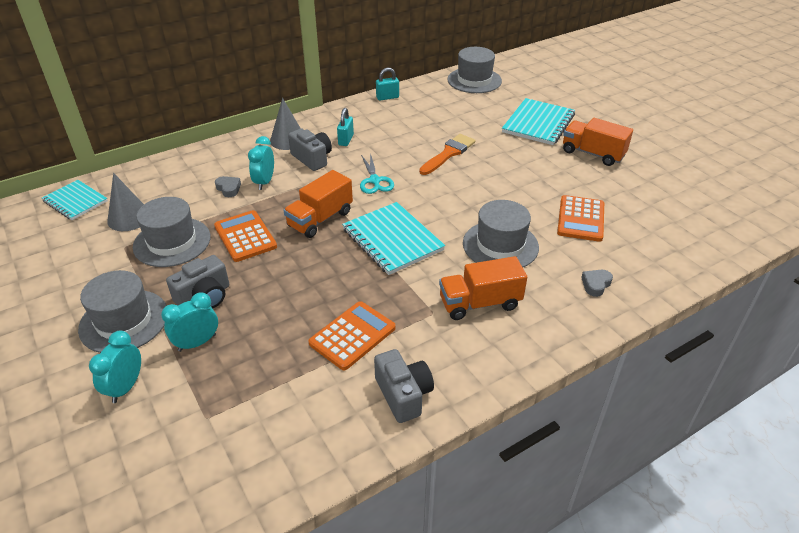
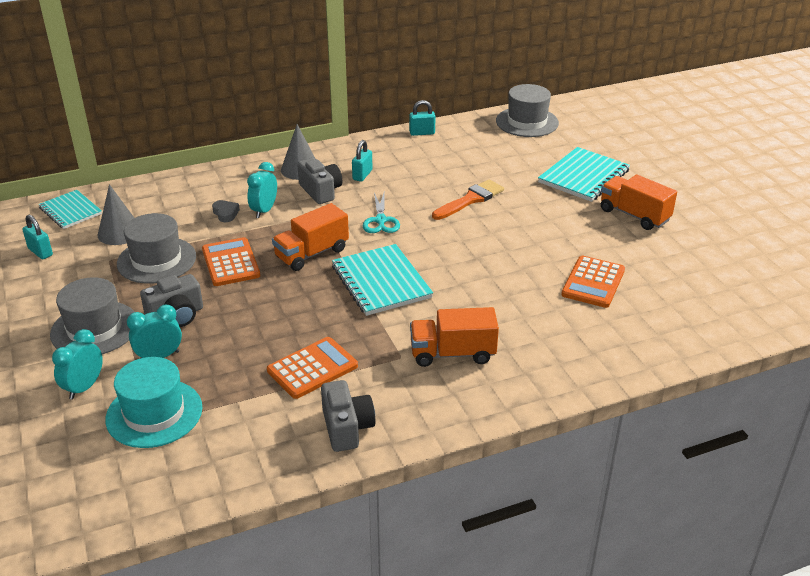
camera: 10 degrees right, 5 degrees down
(52, 246) = (40, 252): none -> turquoise padlock
(205, 406) = (154, 413): none -> turquoise hat
(500, 245) = (494, 300): grey hat -> none
(595, 284) = (583, 350): grey heart -> none

